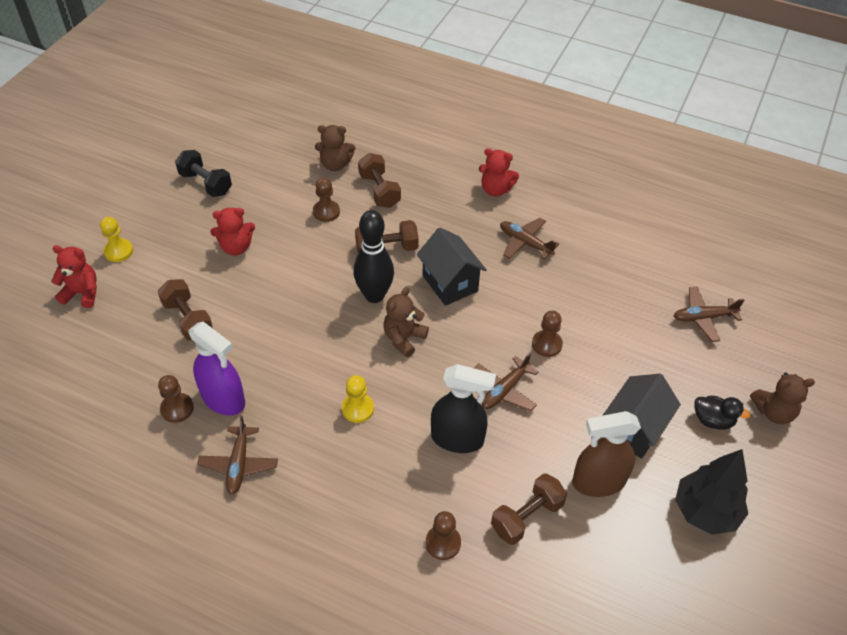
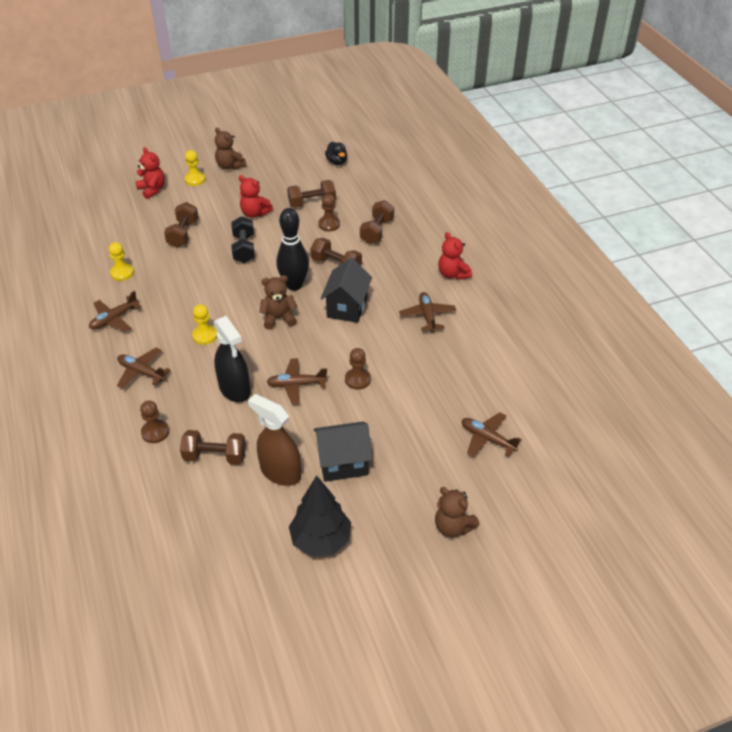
camera: 45 degrees right, 5 degrees down
(177, 408) = (122, 273): brown pawn -> yellow pawn
(206, 183) = (283, 171): black dumbbell -> black dumbbell (244, 249)
(223, 399) = (148, 284): purple spray bottle -> none
(280, 200) = (312, 203): none -> brown dumbbell
(335, 165) = (370, 202): brown teddy bear -> brown teddy bear (230, 166)
(346, 495) = (141, 372): none -> brown plane
(713, 420) = (402, 498): black duck -> black duck (337, 162)

